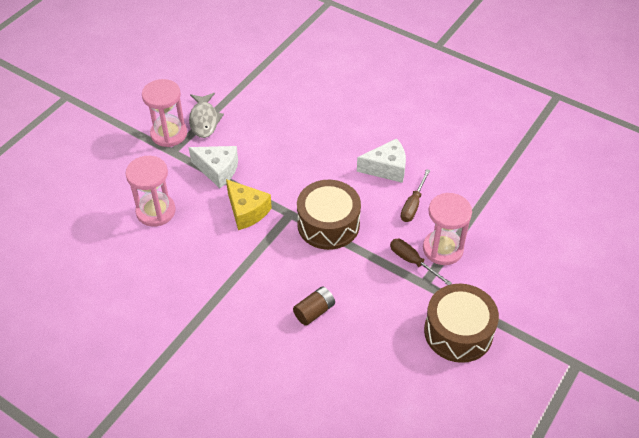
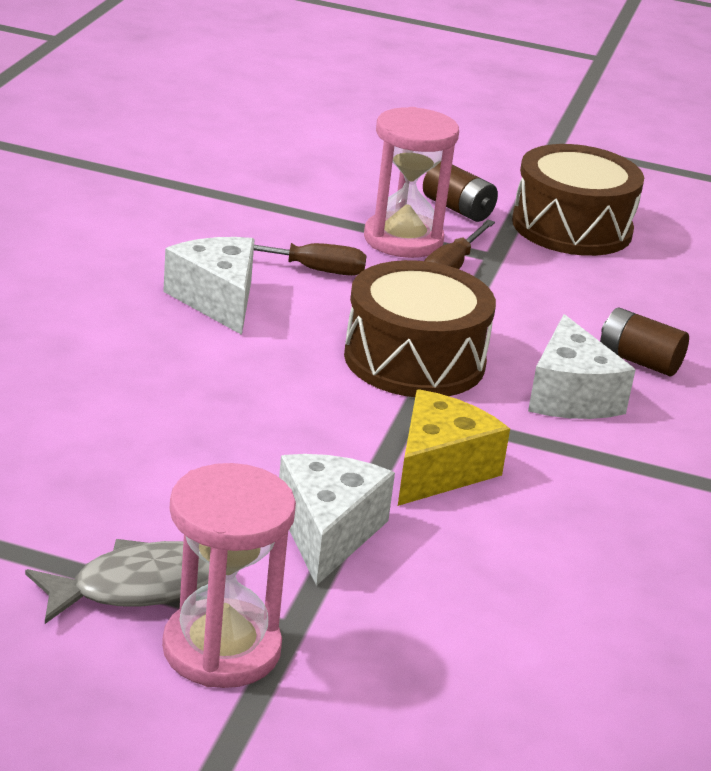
camera: 110 degrees left, 20 degrees down
(156, 211) = (523, 617): pink hourglass -> none
(289, 273) = (570, 396): none -> white cheese
(479, 283) = (458, 209): none -> brown battery

